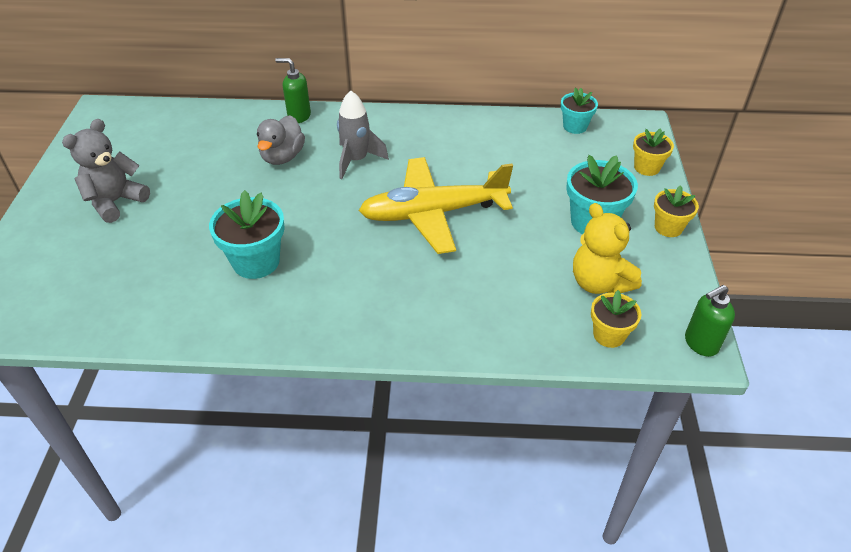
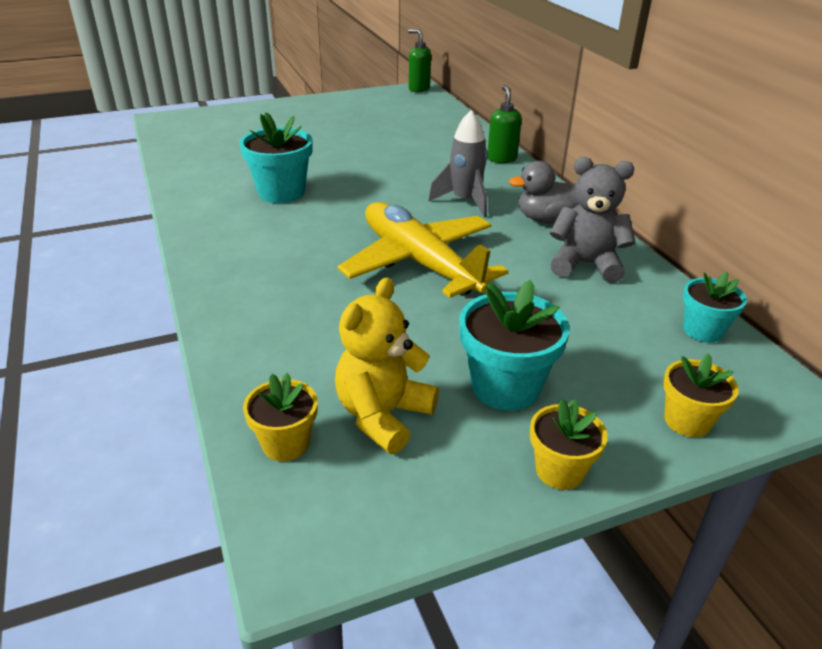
camera: 65 degrees right, 10 degrees down
(115, 202) = (315, 124): grey teddy bear -> grey teddy bear (585, 264)
(282, 157) = (433, 167): grey duck -> grey duck (547, 219)
(700, 343) = (310, 553): green soap dispenser -> green soap dispenser (419, 89)

